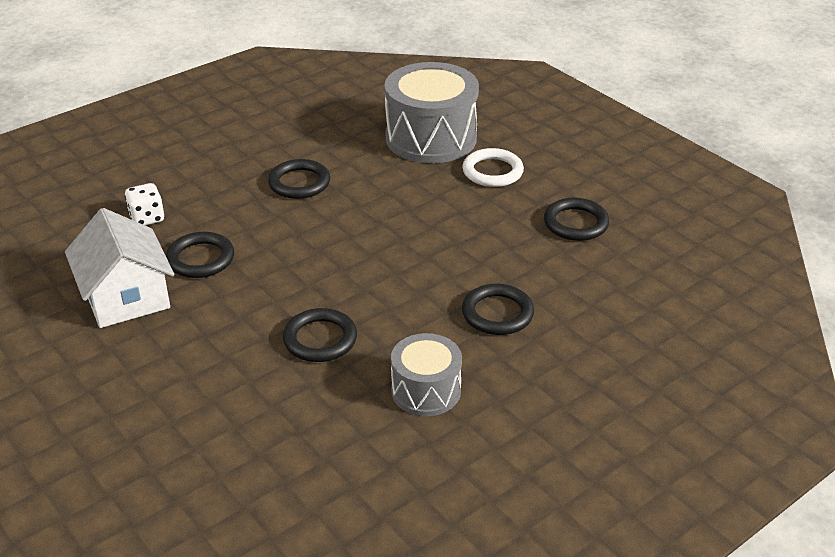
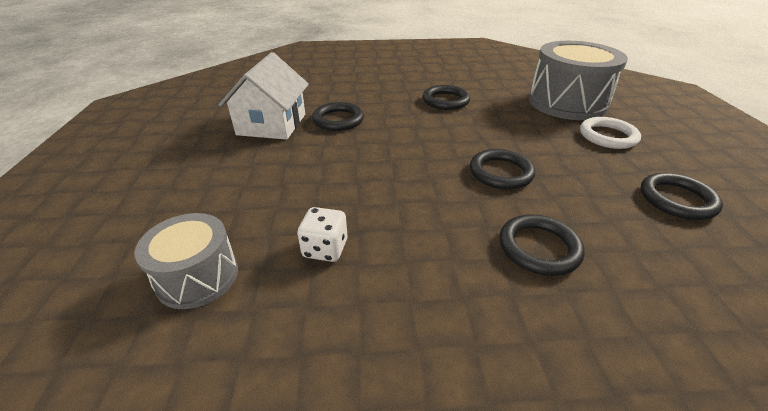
camera: 35 degrees right, 0 degrees up
(147, 218) = (334, 91): white dice -> white dice (325, 249)
(320, 339) = (359, 200): black ring -> black ring (500, 173)
(426, 390) = (406, 290): grey drum -> grey drum (198, 276)

